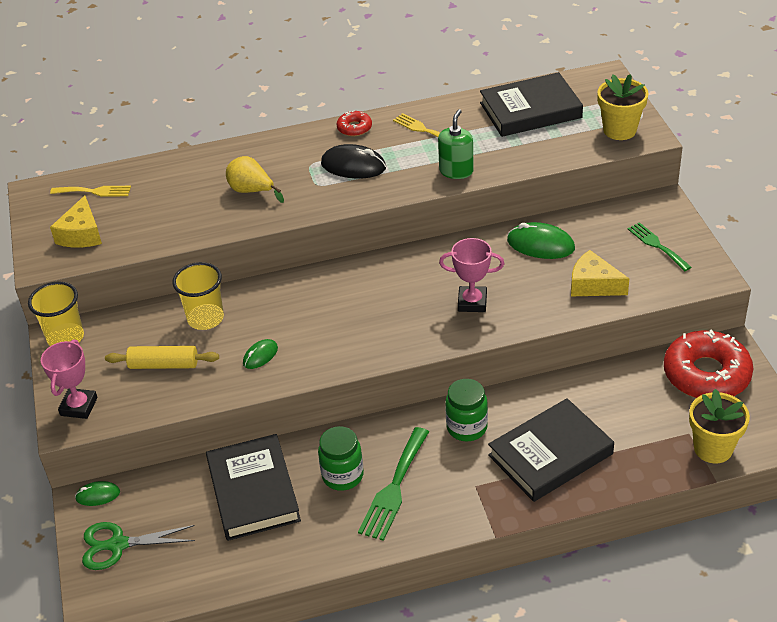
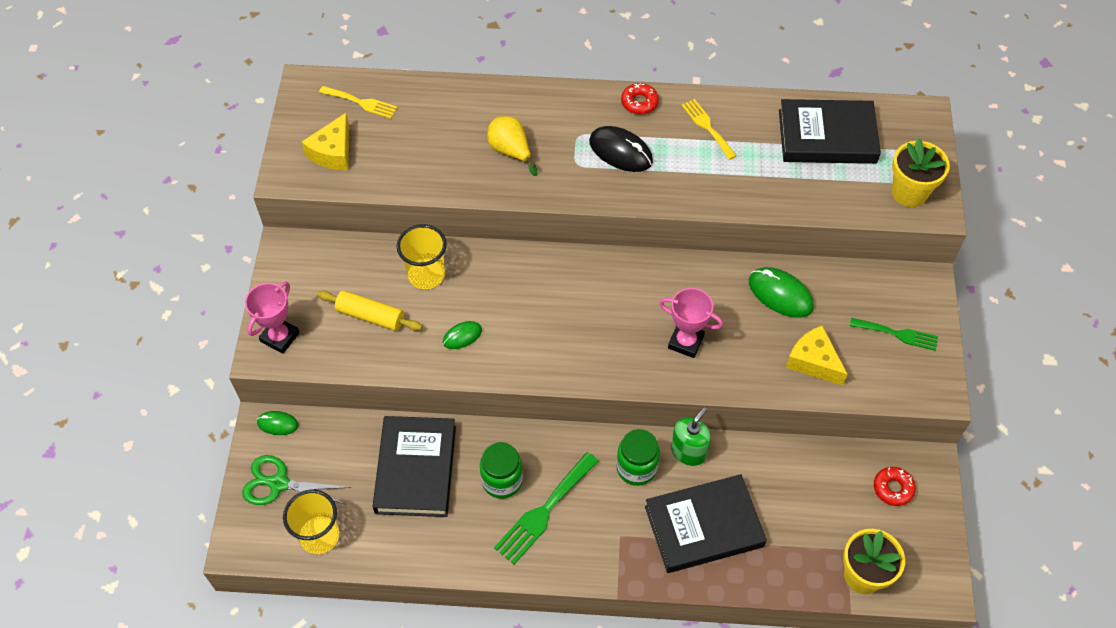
camera: 15 degrees right, 15 degrees up
(66, 338) = (292, 254): yellow cup -> yellow cup (319, 536)
(456, 171) = (720, 191): green soap dispenser -> green soap dispenser (688, 451)
(657, 245) = (897, 334): green fork -> green fork turned 120 degrees clockwise
(706, 374) = (893, 488): red donut -> red donut, size x0.46

